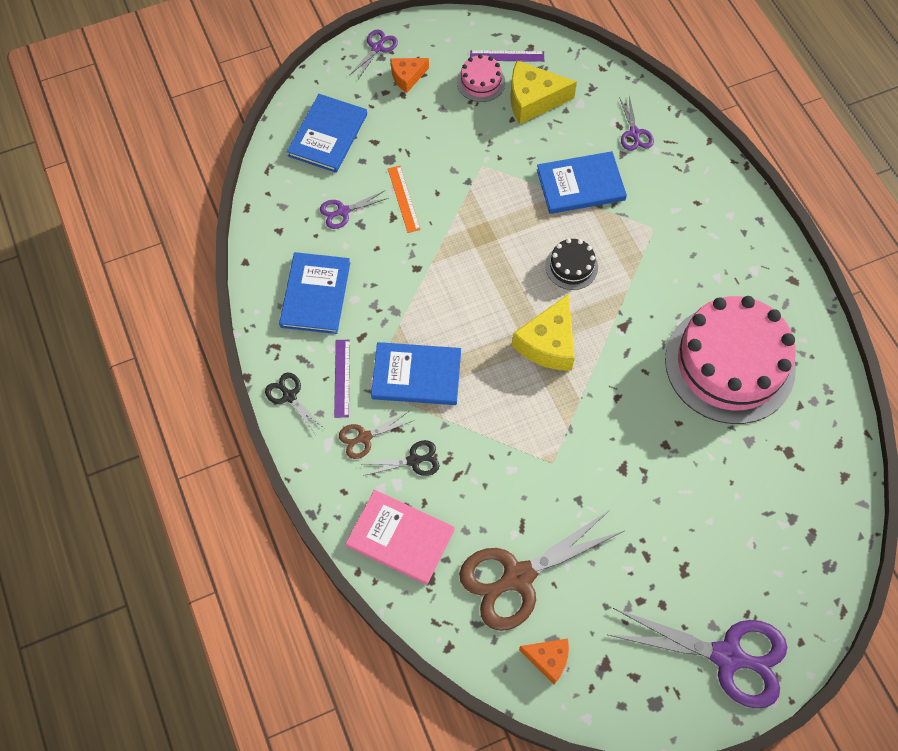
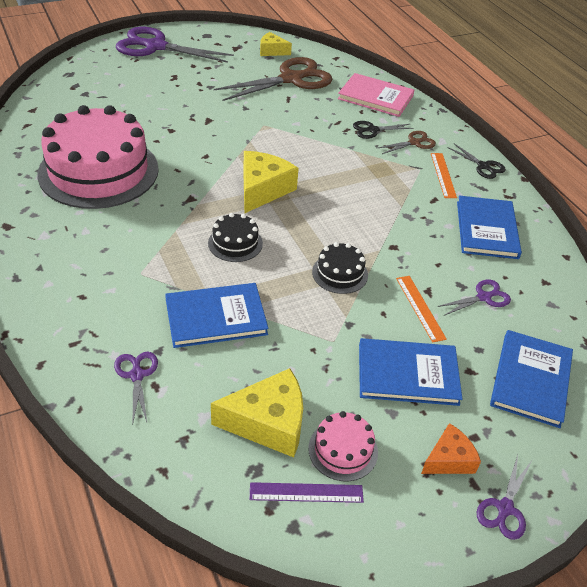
camera: 175 degrees right, 20 degrees down
(342, 378) = (443, 175): purple ruler -> orange ruler
(416, 375) = (379, 174): blue book -> blue book (407, 374)
(472, 234) = (340, 273): none -> black cake
(548, 659) = (272, 51): orange cheese -> yellow cheese

